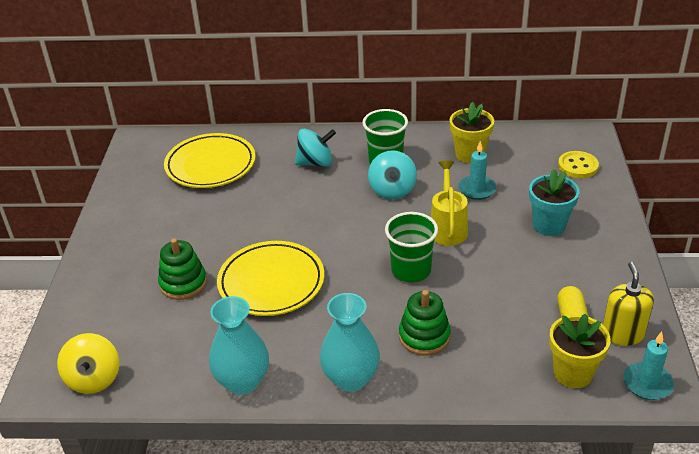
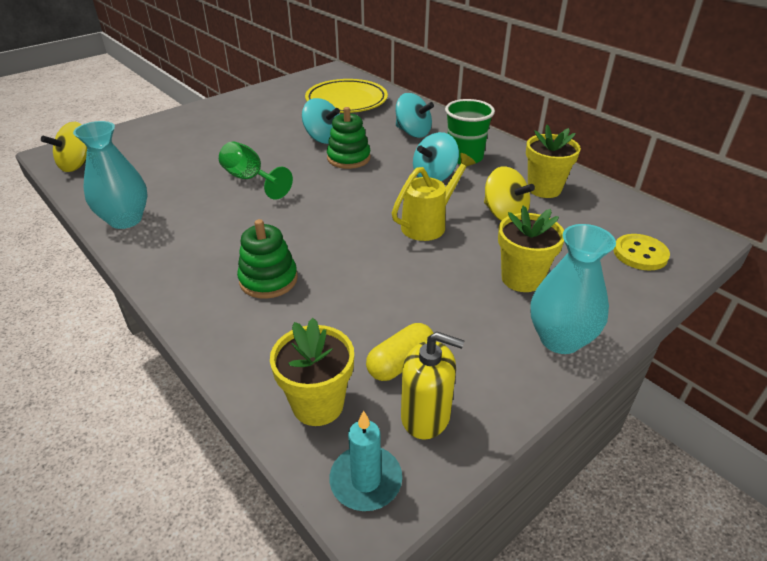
camera: 45 degrees right, 0 degrees up
(183, 283) = (209, 149): green stacking toy -> green stacking toy (348, 158)
(258, 211) = (323, 138): none -> turquoise spinning top
(271, 282) = (250, 179): yellow plate -> green goblet
(351, 379) = (175, 267): turquoise vase -> turquoise vase (560, 339)
(411, 270) = (346, 232): green cup -> none
(477, 189) = (504, 214): turquoise candle -> yellow spinning top
(549, 225) = (522, 278): turquoise flower pot -> yellow flower pot
(623, 334) = (426, 416): yellow soap dispenser -> yellow soap dispenser turned 60 degrees clockwise

